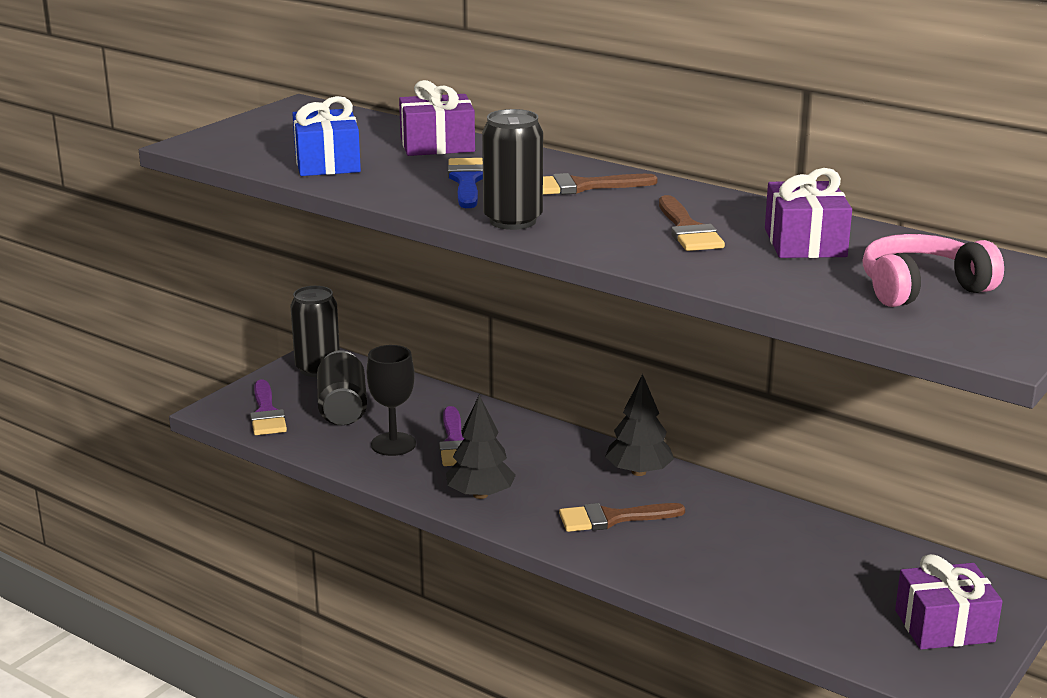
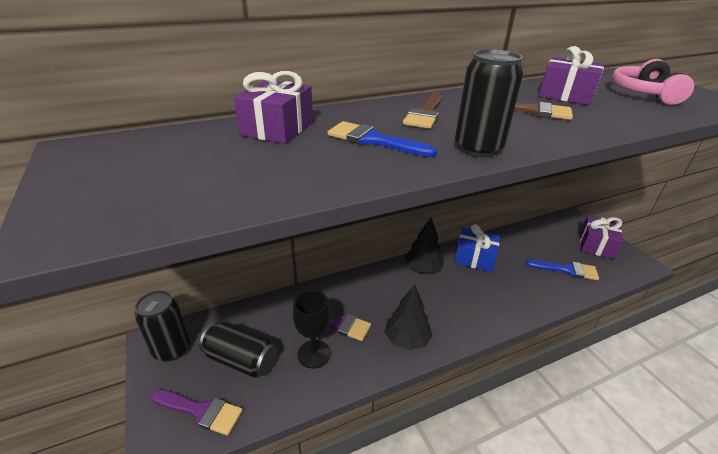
camera: 60 degrees left, 10 degrees up
(327, 163) = (250, 179): blue gift -> blue gift (474, 258)
(612, 518) = (464, 297): brown brush -> none
(810, 600) = (567, 270): none -> blue brush

